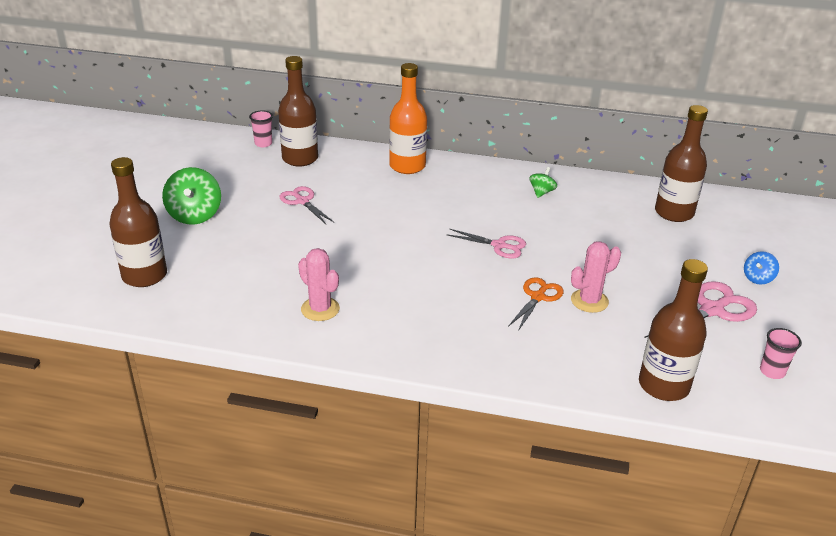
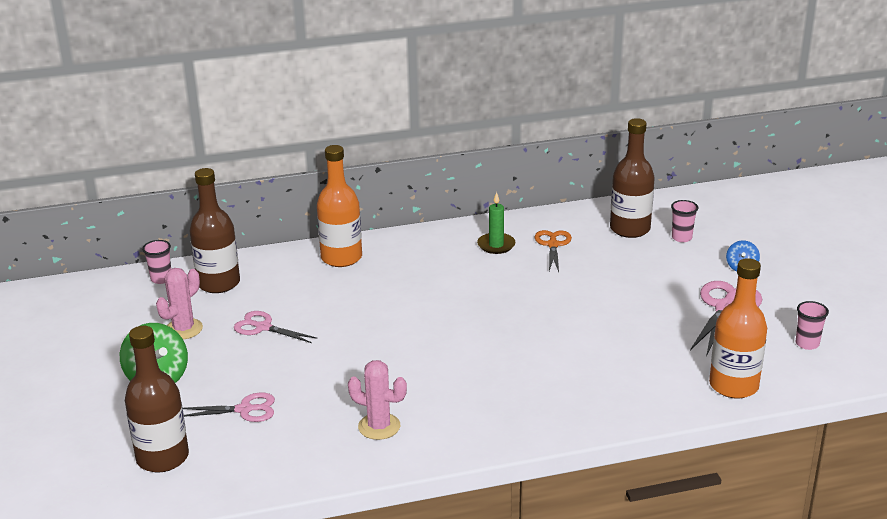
camera: 25 degrees left, 5 degrees down
(499, 245) = (498, 309): pink scissors -> pink scissors (244, 409)
(537, 297) = (572, 346): orange scissors -> orange scissors (553, 245)
(541, 192) = (496, 245): green spinning top -> green candle
(589, 301) = (619, 334): pink cactus -> pink cactus (183, 329)
(663, 385) = (733, 386): brown bottle -> orange bottle
(718, 234) = (681, 238): none -> pink cup

